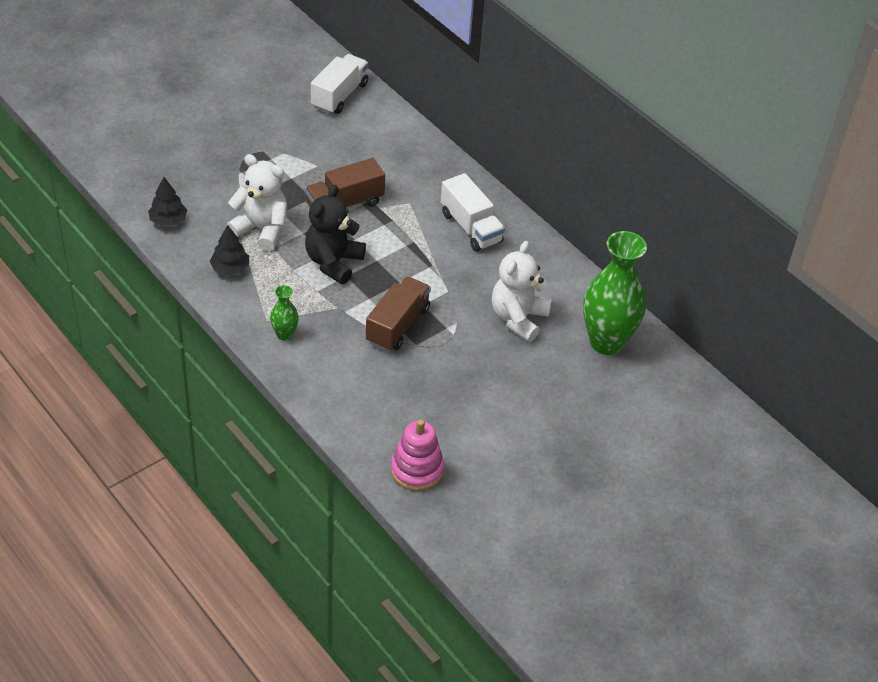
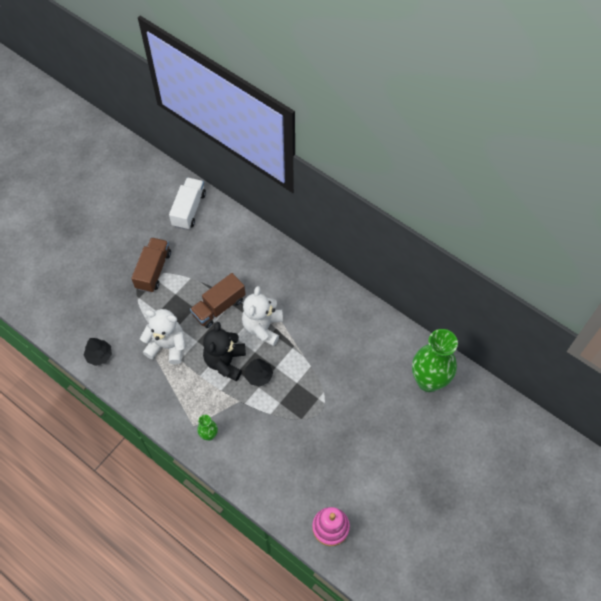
camera: 10 degrees left, 15 degrees up
(230, 268) = (155, 387): black tree -> black tree (258, 375)
(397, 325) = (284, 405): brown truck -> brown truck (153, 270)
(471, 227) = (311, 305): white truck -> none
(518, 318) = (364, 377): white teddy bear -> white teddy bear (263, 327)

